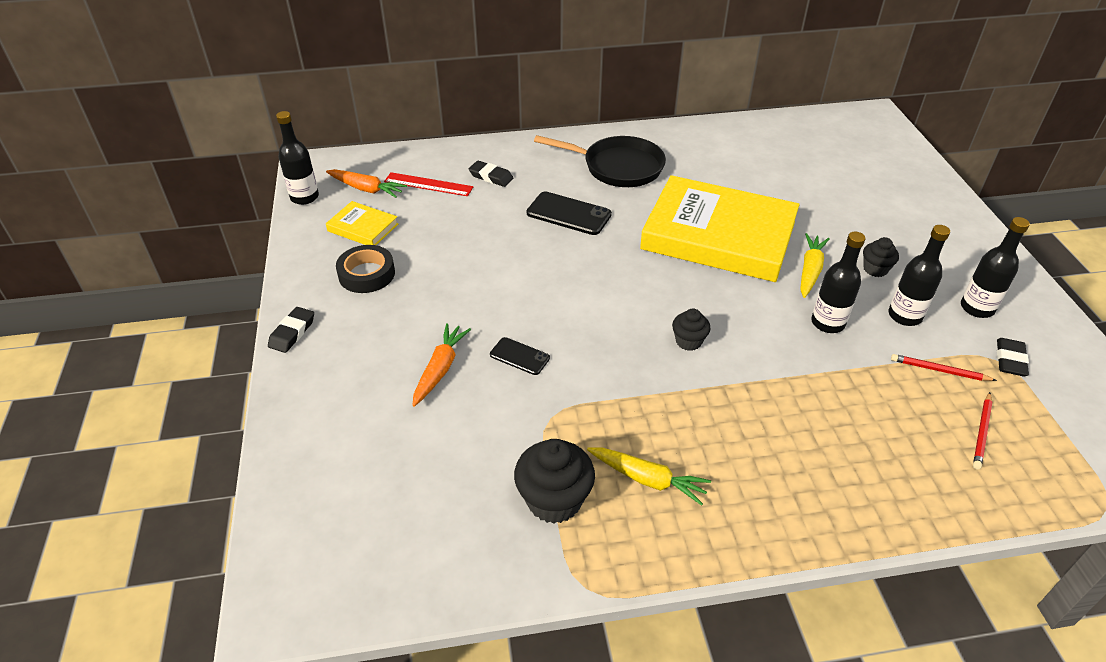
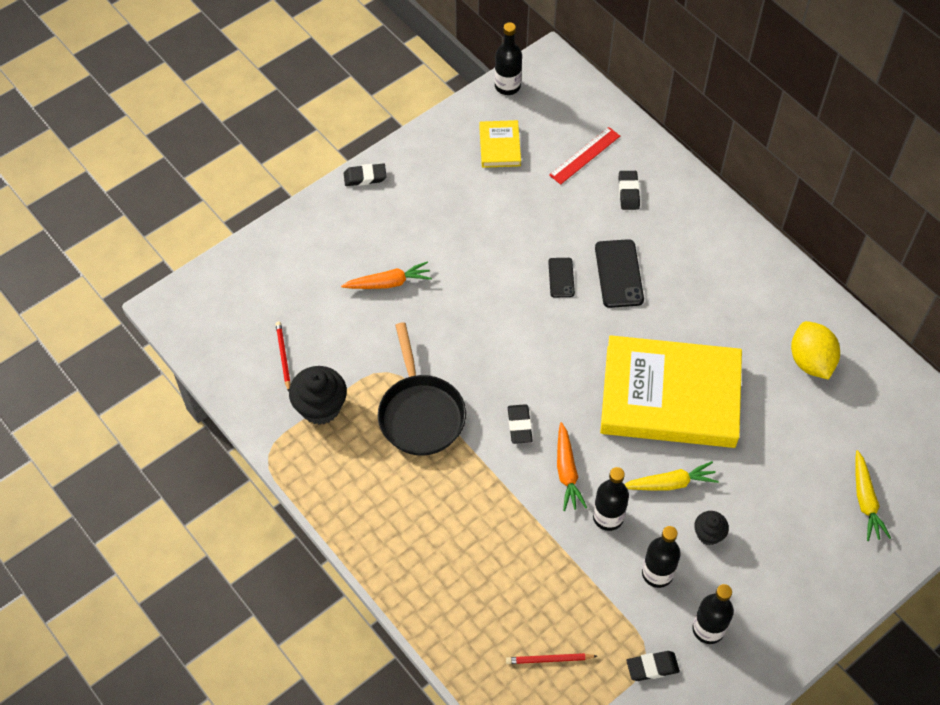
camera: 60 degrees right, 15 degrees up
(366, 189) = (547, 118): orange carrot -> orange carrot (567, 472)
(366, 274) = (451, 182): black tape -> none
(428, 184) = (584, 155): red ruler -> red ruler turned 60 degrees clockwise
(519, 356) = (431, 324): black phone -> black phone (561, 277)
(618, 167) = (715, 278): black pan -> black pan (420, 414)
(647, 479) = (369, 453): yellow carrot -> yellow carrot (865, 501)
(688, 341) = (519, 426): black cupcake -> black eraser
(718, 235) = (670, 396): yellow book -> yellow book turned 75 degrees counterclockwise
(733, 154) = (810, 361): none -> yellow lemon
(939, 370) = (603, 615): red pencil -> red pencil (283, 356)

